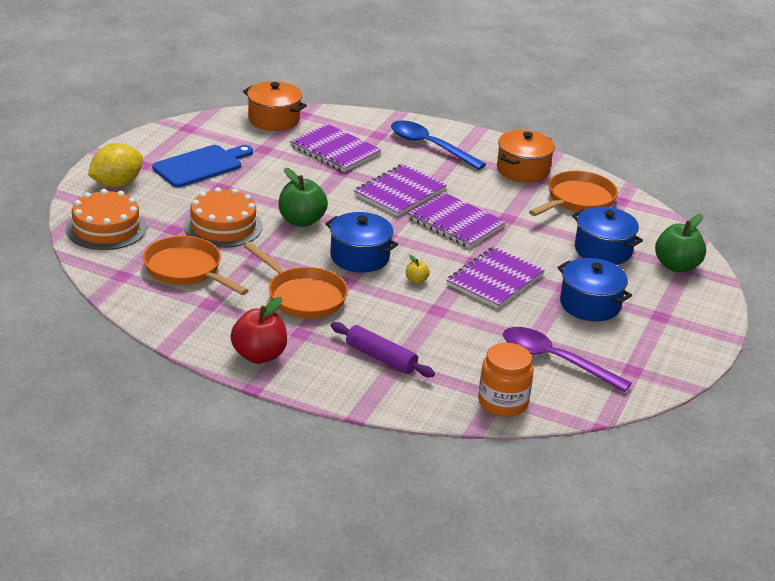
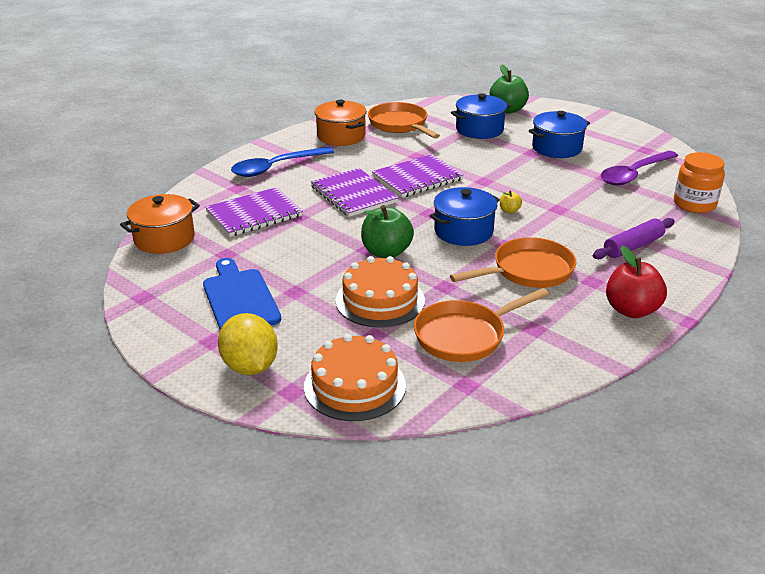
camera: 70 degrees left, 0 degrees up
(495, 280) = (515, 177): purple notebook -> none

